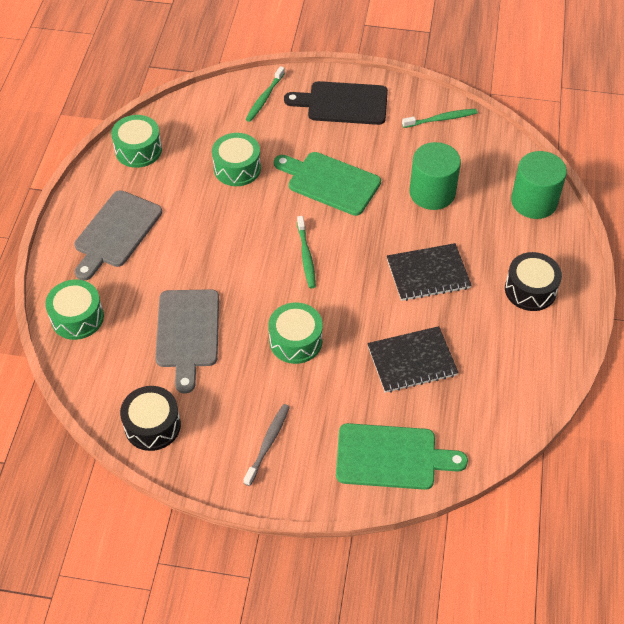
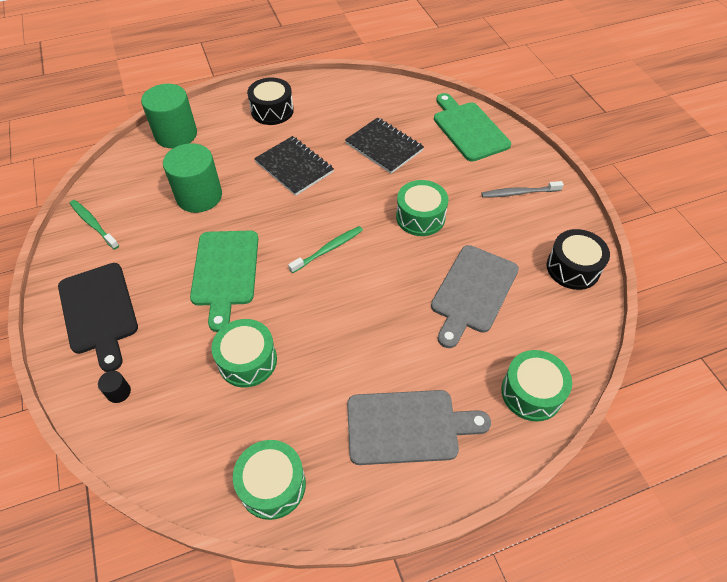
camera: 120 degrees left, 0 degrees up
(188, 333) = (473, 292): grey cutting board -> grey cutting board turned 150 degrees clockwise
(264, 98) = (119, 392): green toothbrush -> black cylinder

